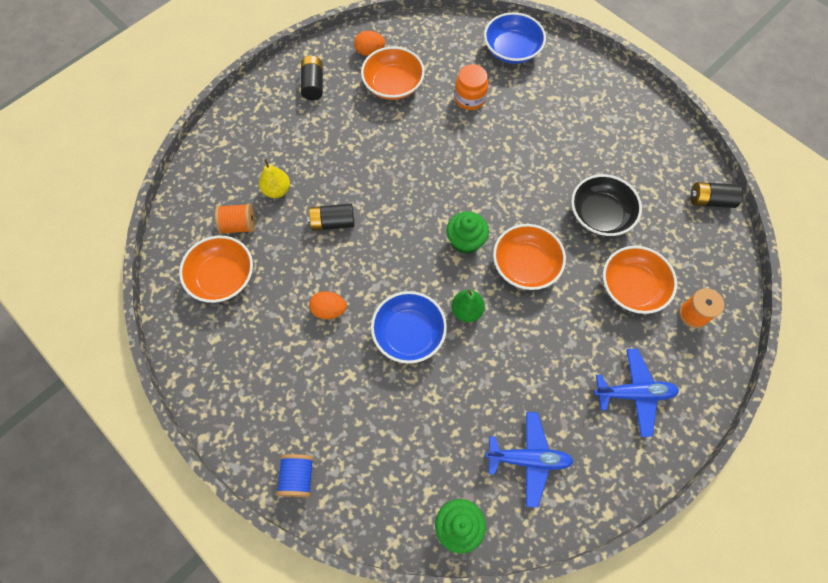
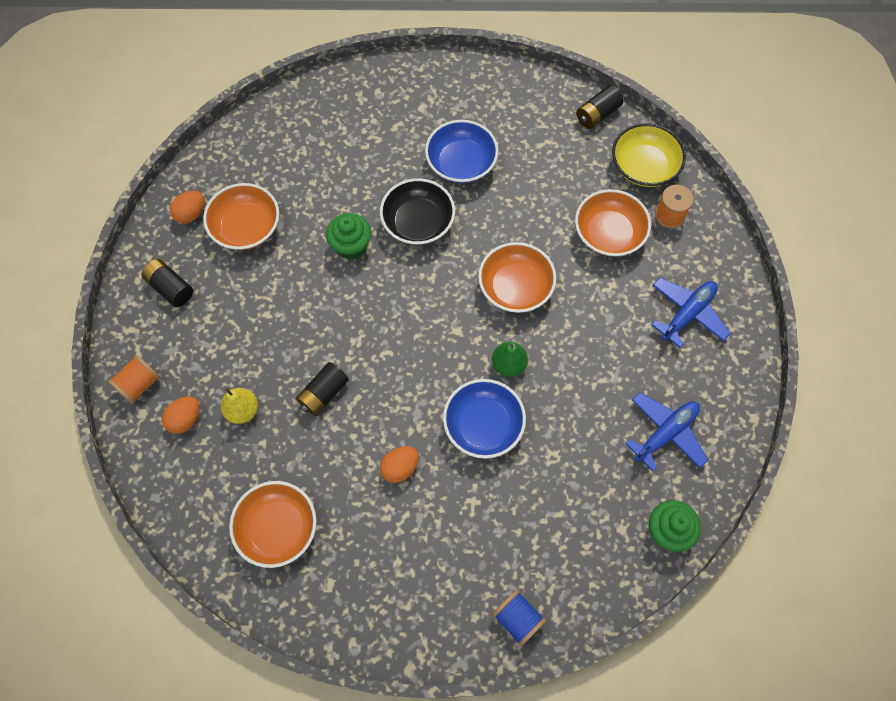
camera: 45 degrees left, 0 degrees up
(239, 225) = (242, 472): orange spool -> orange spool (139, 384)
(241, 166) = (185, 419): none -> orange egg
(465, 241) = (450, 310): green cupcake -> green cupcake (351, 246)
(470, 98) = (327, 184): orange jar -> none
(512, 50) = (318, 111): blue bowl -> blue bowl (461, 163)
(600, 215) = (530, 195): black bowl -> black bowl (418, 222)
(709, 264) = (644, 166): none -> yellow bowl

